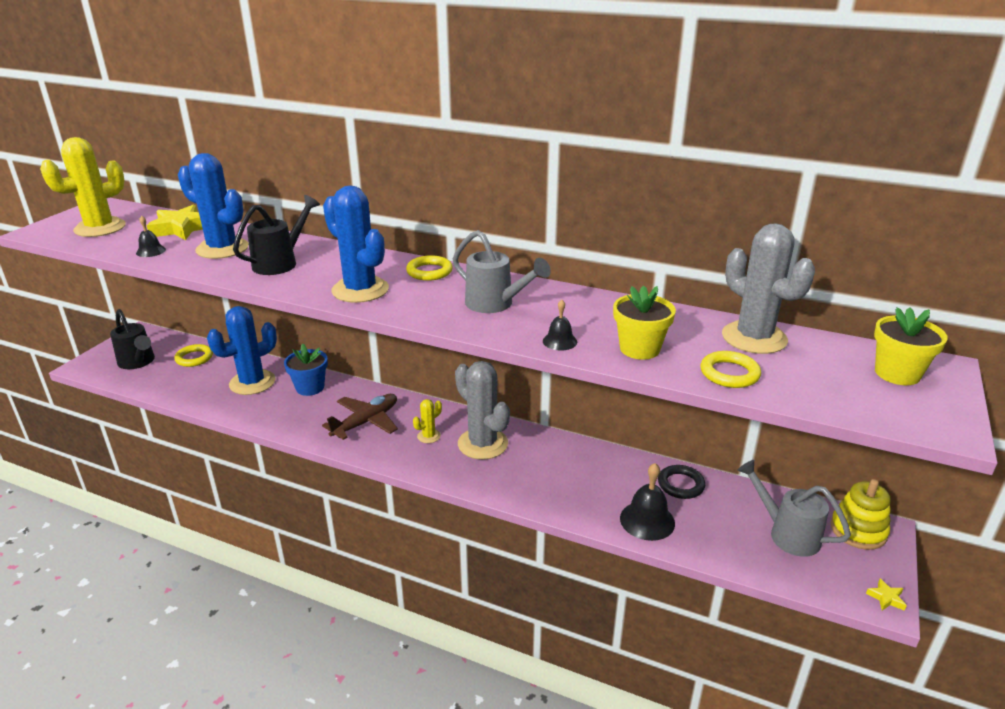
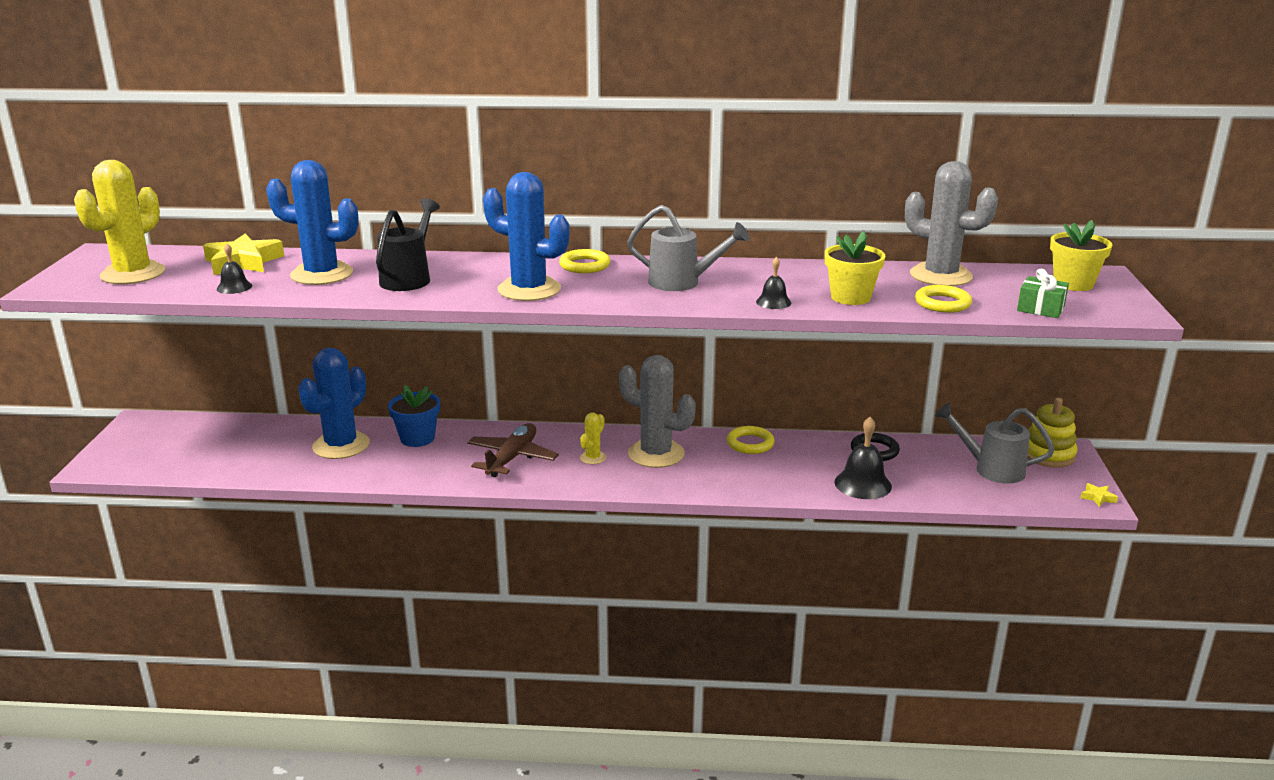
camera: 20 degrees left, 5 degrees down
(138, 362) = (168, 451): black watering can -> none
(194, 358) = (241, 434): yellow ring -> yellow ring (750, 443)
(835, 400) = (1040, 308): none -> green gift

